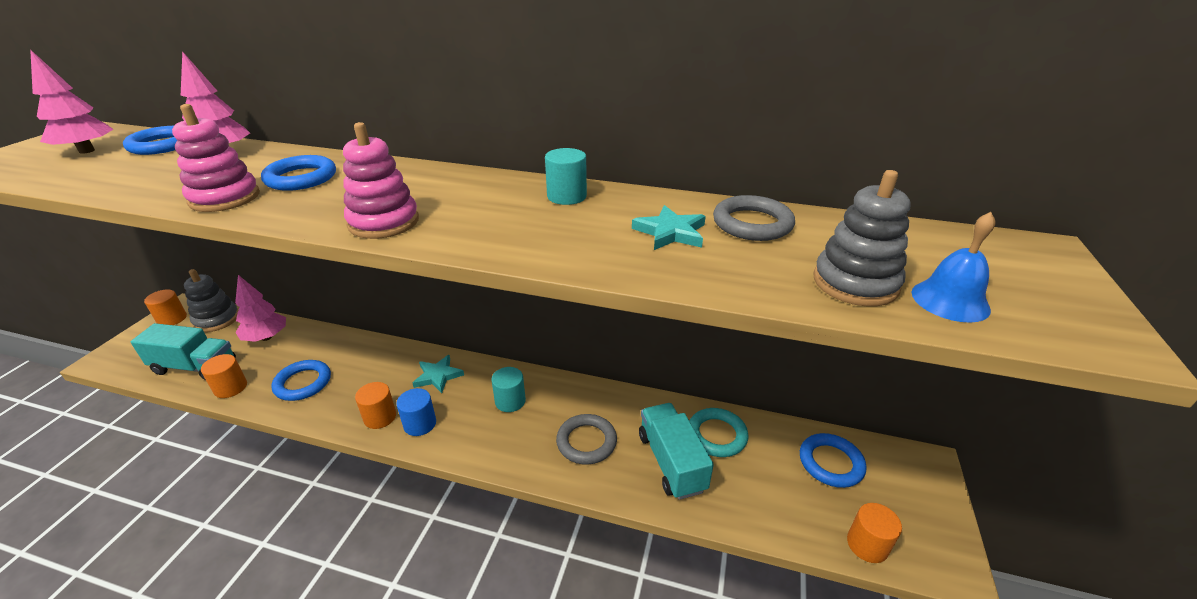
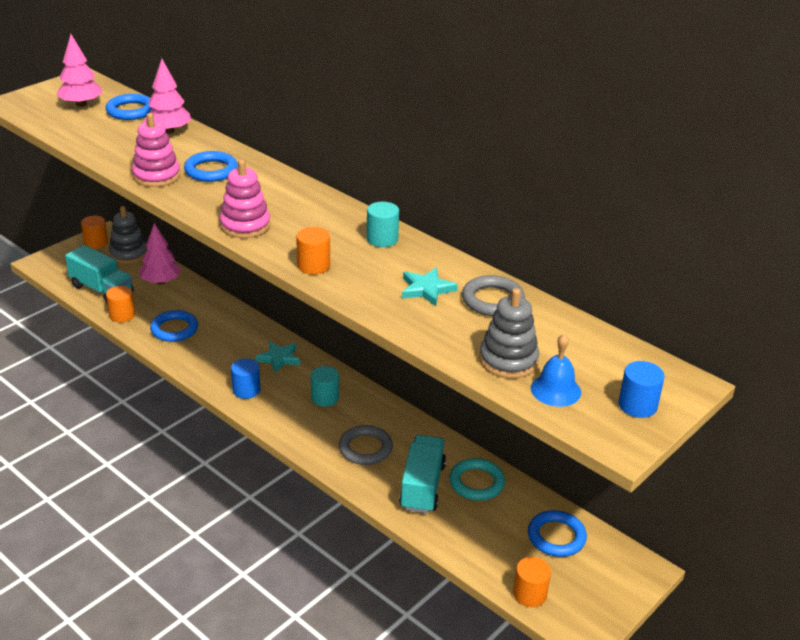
camera: 25 degrees right, 0 degrees up
(380, 417) = (219, 375): orange cylinder -> orange cylinder (313, 265)
(1047, 288) = (637, 405): none -> blue cylinder

